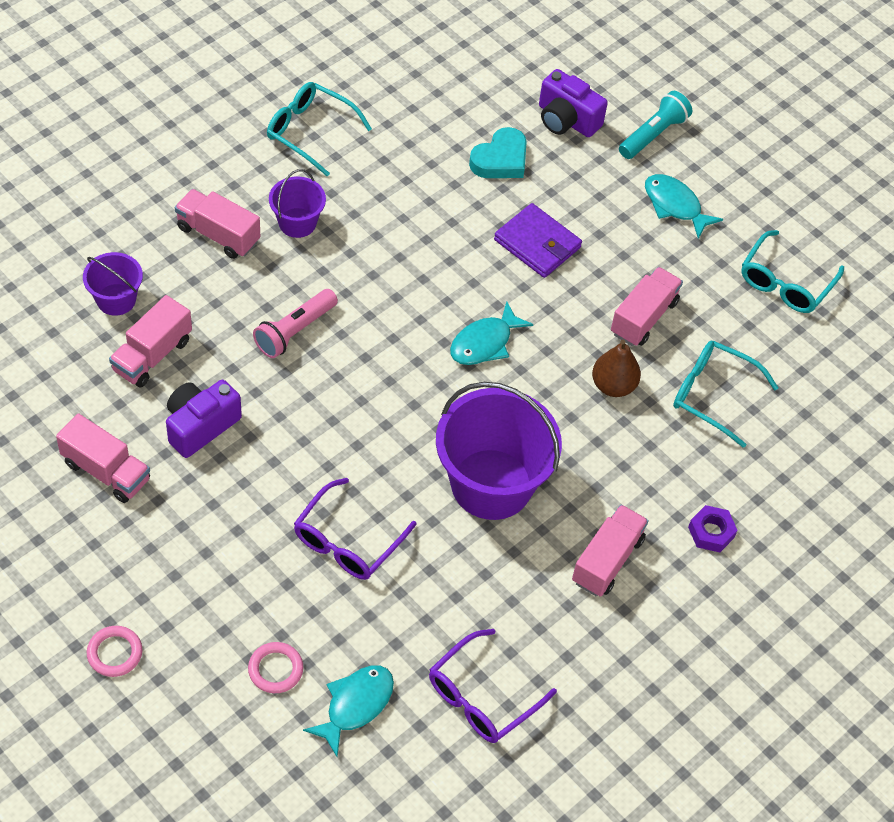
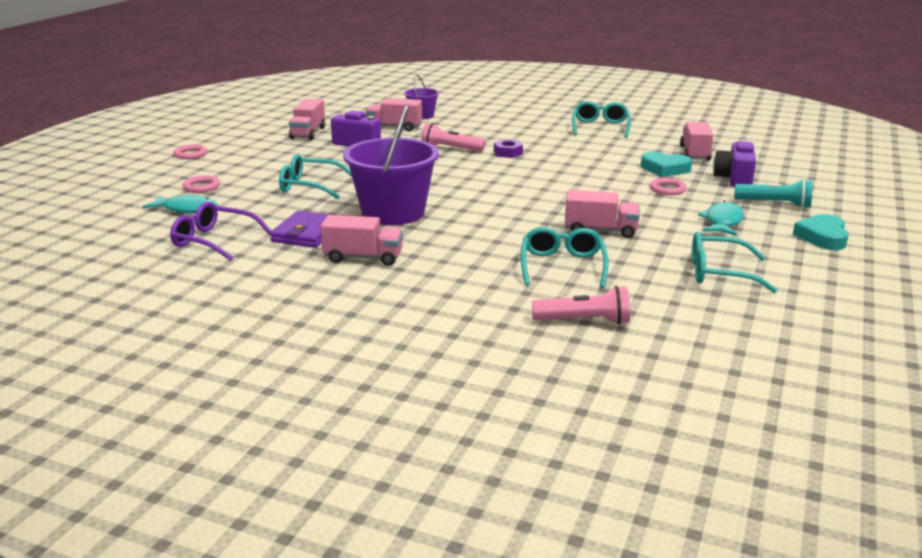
camera: 70 degrees right, 30 degrees down
(218, 234) = (494, 124): pink truck -> pink truck (694, 153)
(297, 223) = (529, 136): purple bucket -> none
(348, 541) = (310, 186): purple glasses -> turquoise glasses
(484, 343) = (507, 191): turquoise fish -> none
(537, 244) = (613, 190): purple wallet -> purple wallet (306, 233)
(564, 196) = (667, 189): none -> pink ring
(613, 385) = (524, 232): brown pear -> none
(711, 532) = (427, 289): purple nut -> purple nut (508, 153)
(749, 155) = (822, 237): none -> turquoise heart
(831, 437) = (584, 321): none -> pink flashlight

